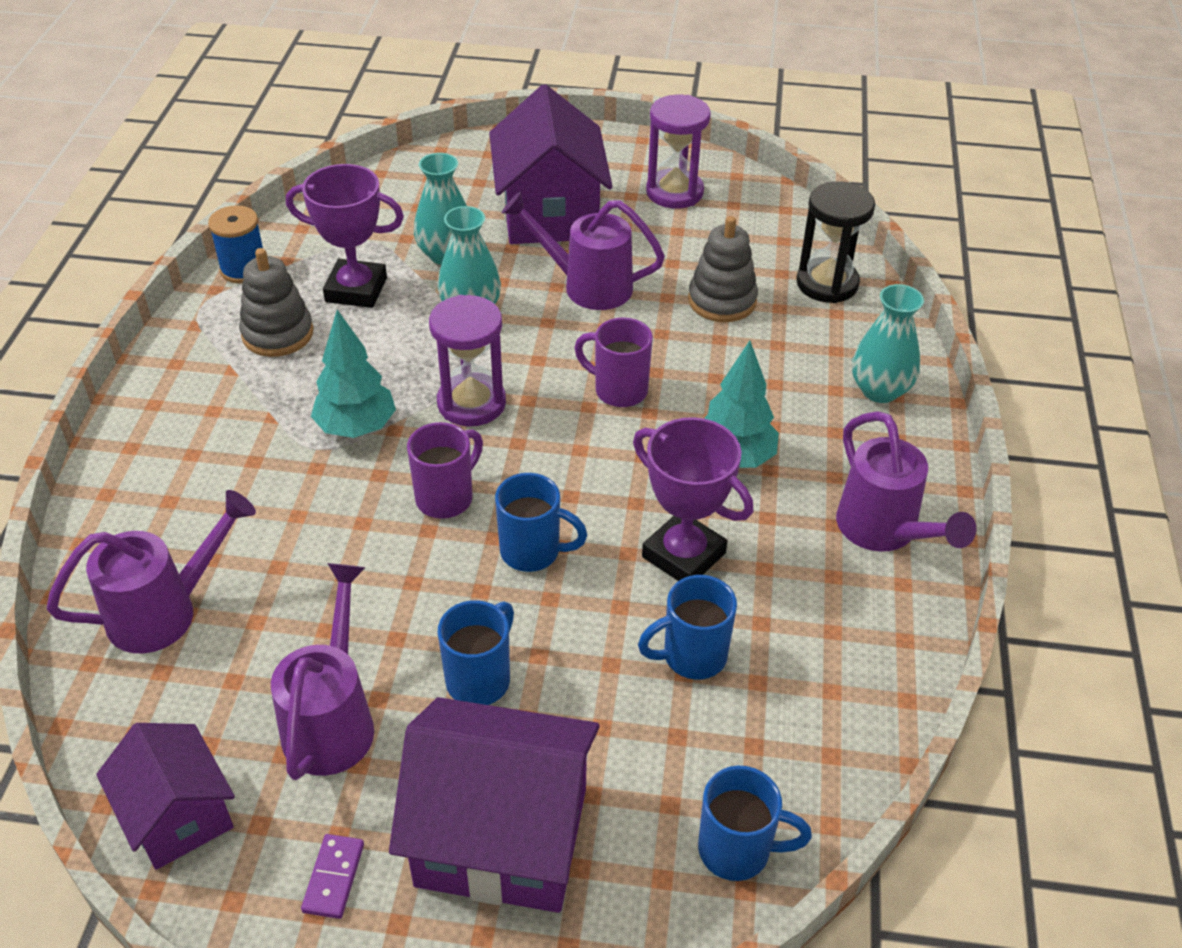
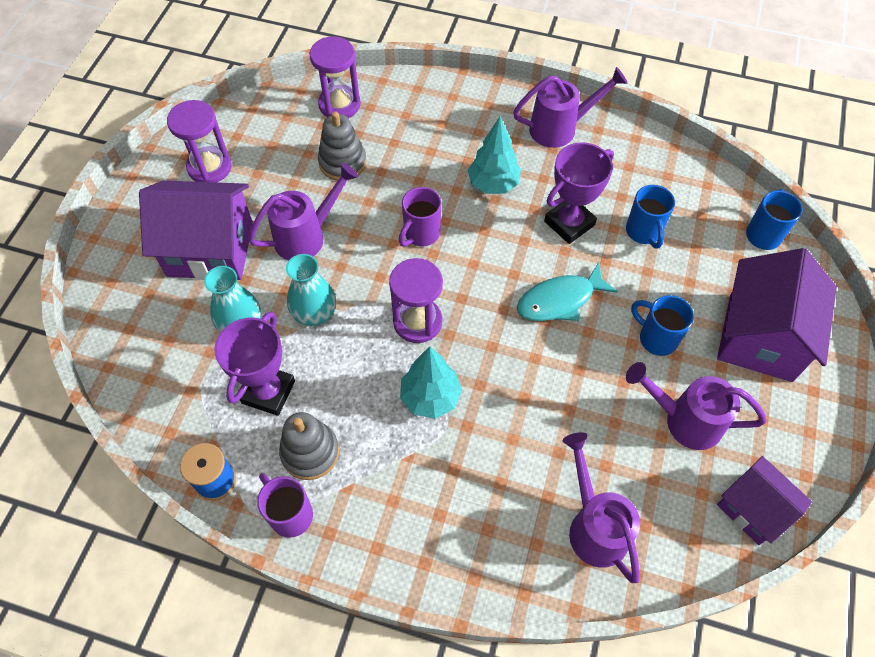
camera: 80 degrees left, 15 degrees up
(178, 815) = (753, 509): purple house -> purple house turned 75 degrees clockwise
(333, 878) = (789, 422): purple domino -> none
(446, 497) = (507, 344): purple mug -> purple mug (290, 514)
(532, 552) = (559, 300): blue mug -> turquoise fish
(588, 286) = (306, 236): purple watering can -> purple watering can turned 150 degrees counterclockwise
(827, 283) = (339, 104): black hourglass -> purple hourglass
(880, 390) = (446, 103): turquoise vase -> none

